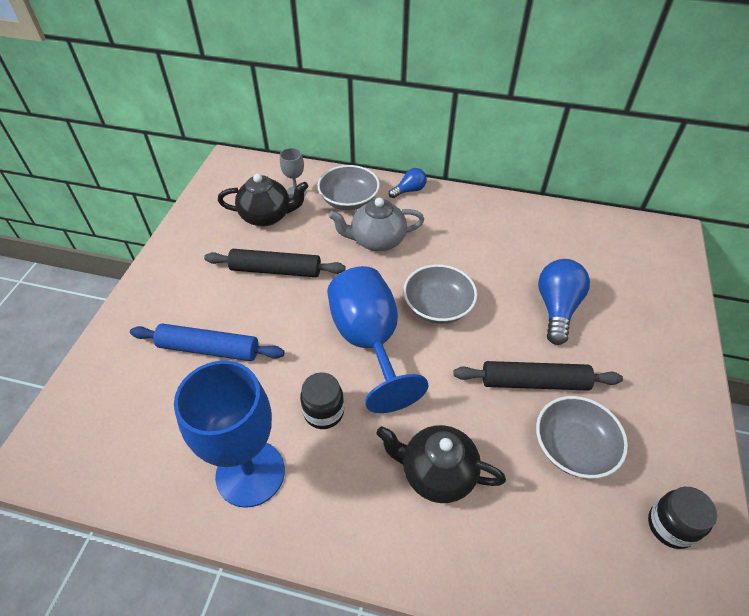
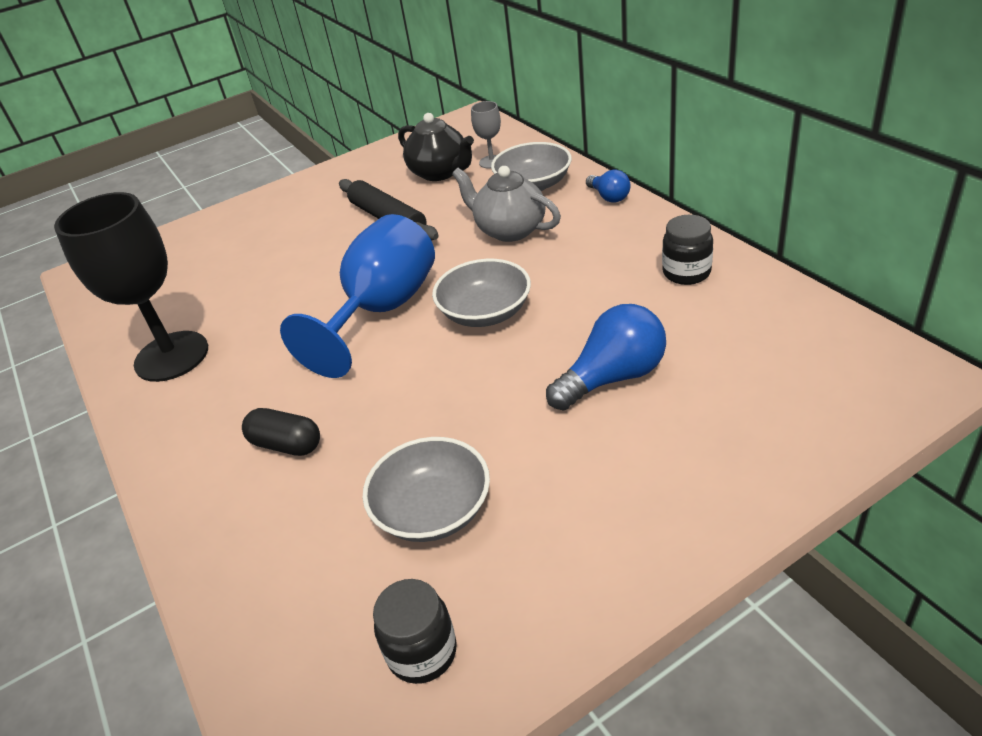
camera: 50 degrees right, 10 degrees down
(209, 349) = (263, 255): blue rolling pin -> none
(250, 473) = (171, 356): blue goblet -> black goblet
(324, 412) = (273, 345): black jar -> black jar (686, 273)
(409, 190) = (609, 197): blue light bulb -> blue light bulb turned 45 degrees clockwise
(436, 473) = (286, 444): black teapot -> black capsule
(534, 382) = (482, 429): black rolling pin -> none

